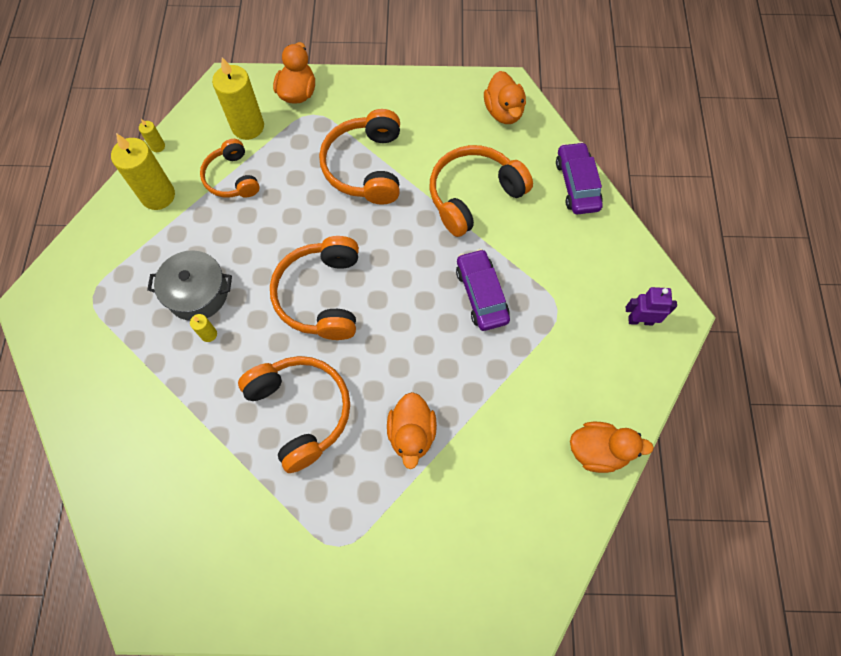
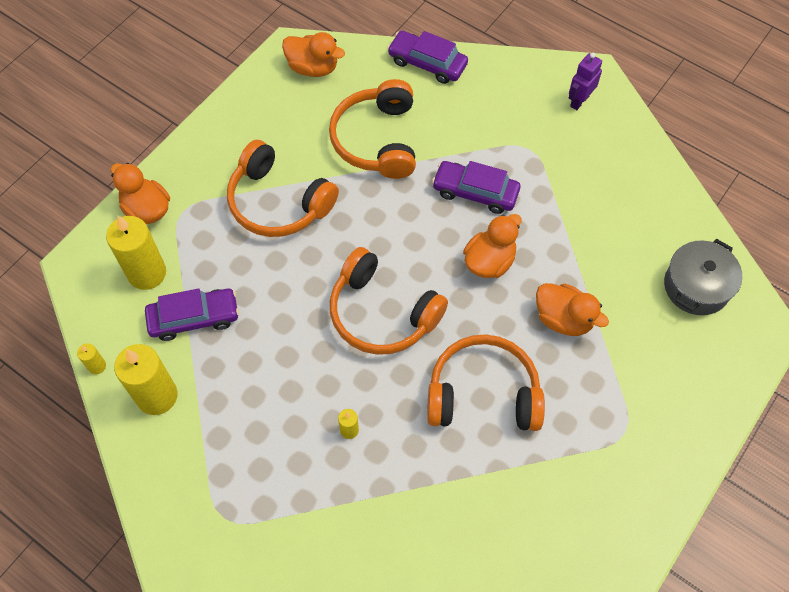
camera: 55 degrees left, 5 degrees down
(197, 293) = (297, 417): grey pot -> grey pot (696, 286)
(232, 178) = (194, 318): orange headphones -> purple car
(598, 451) = (666, 198): orange duck -> orange duck (489, 261)

